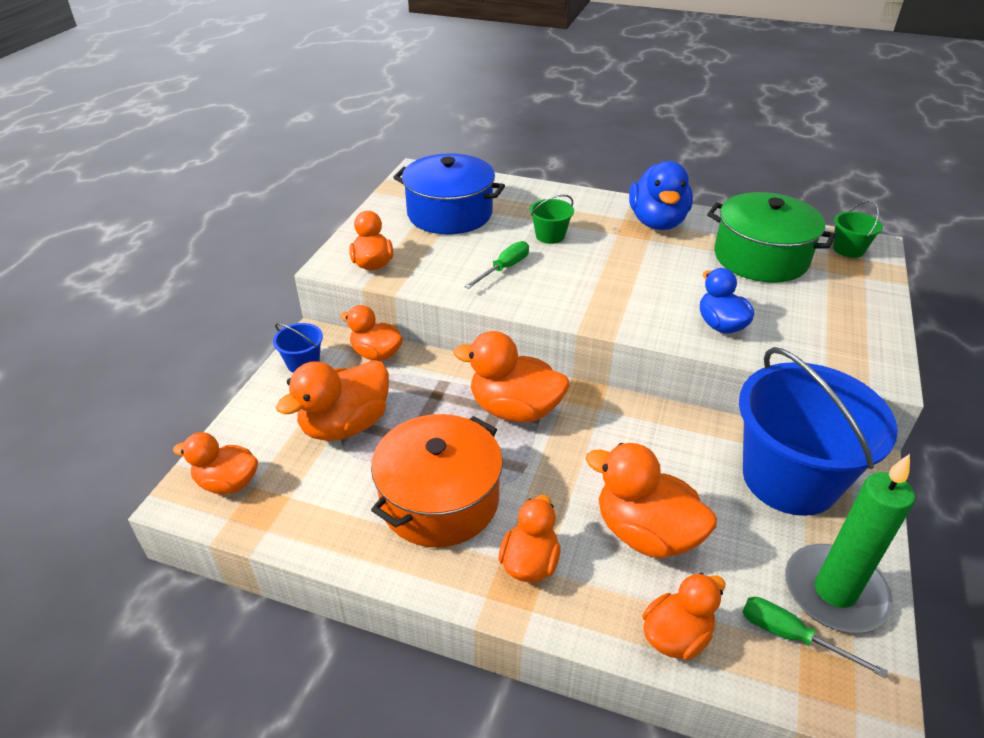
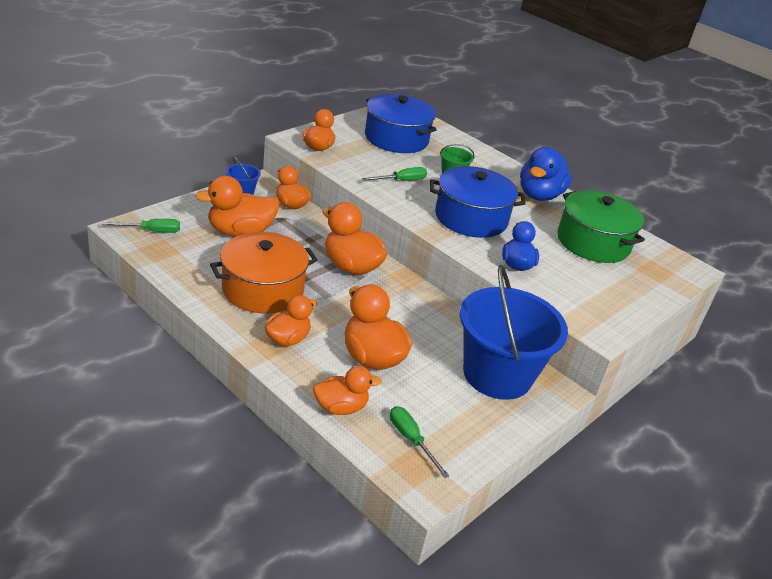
camera: 20 degrees right, 5 degrees down
(227, 483) = (151, 231): orange duck -> green screwdriver
(619, 284) = (471, 218): none -> blue pot
(834, 591) = (463, 435): green candle -> none
(848, 249) = (669, 263): green bucket -> none

